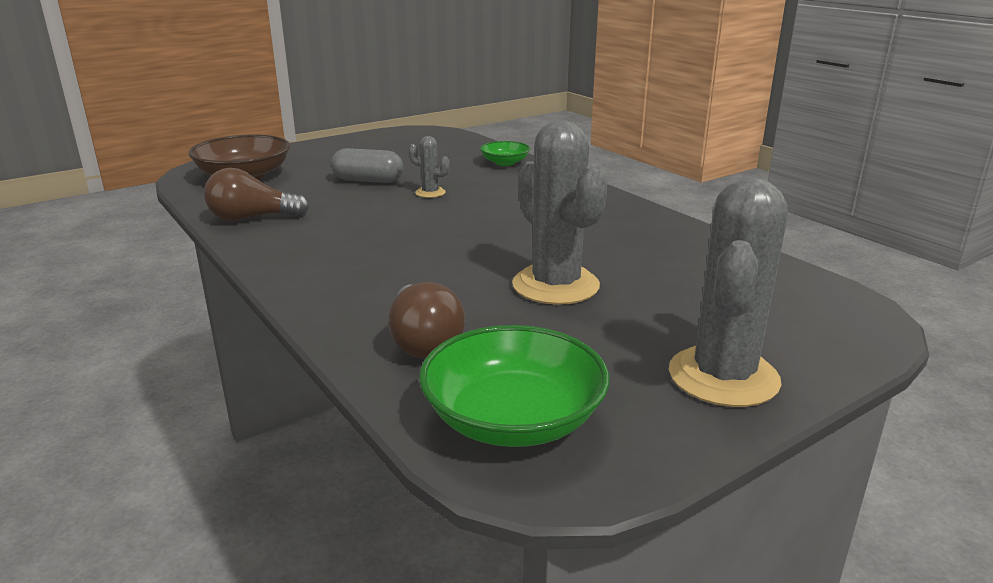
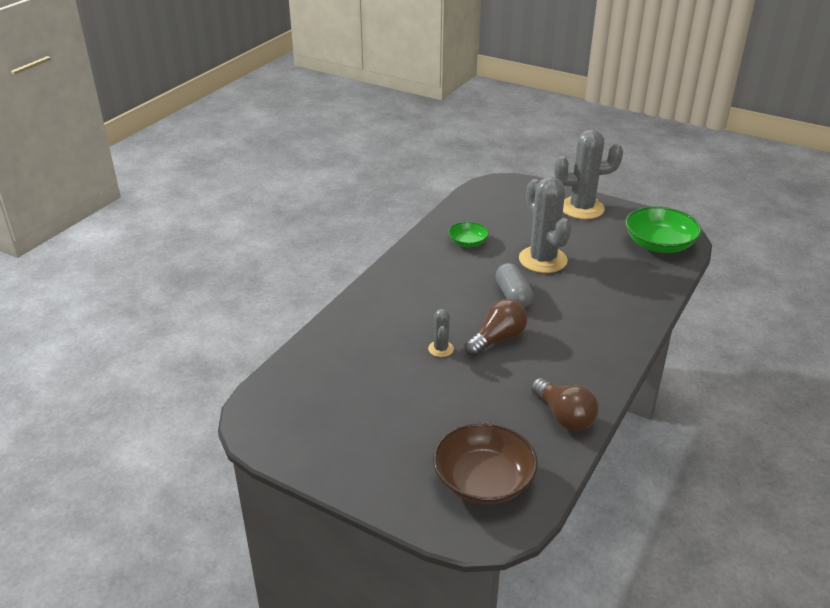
camera: 115 degrees left, 10 degrees up
(368, 180) = (437, 394): grey capsule -> grey capsule (513, 296)
(423, 341) = (634, 280): brown light bulb -> brown light bulb (497, 339)
(505, 162) = (338, 335): green bowl -> green bowl (467, 242)
(555, 285) = (542, 260): grey cactus -> grey cactus turned 60 degrees counterclockwise

